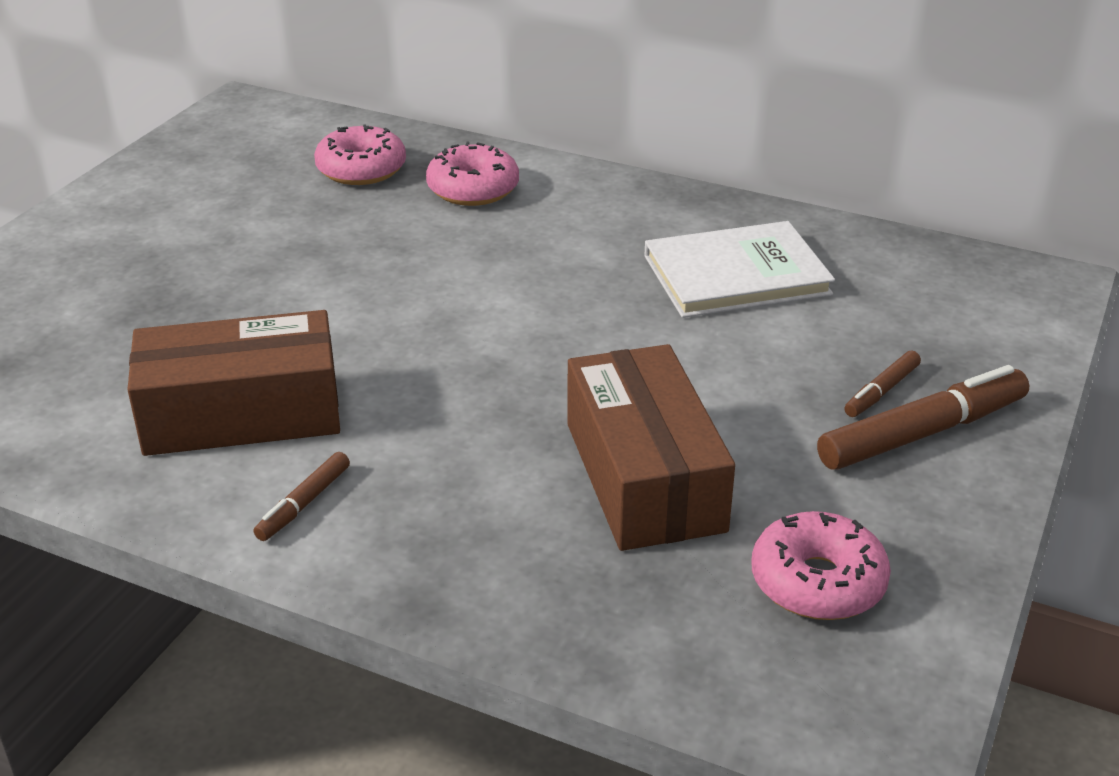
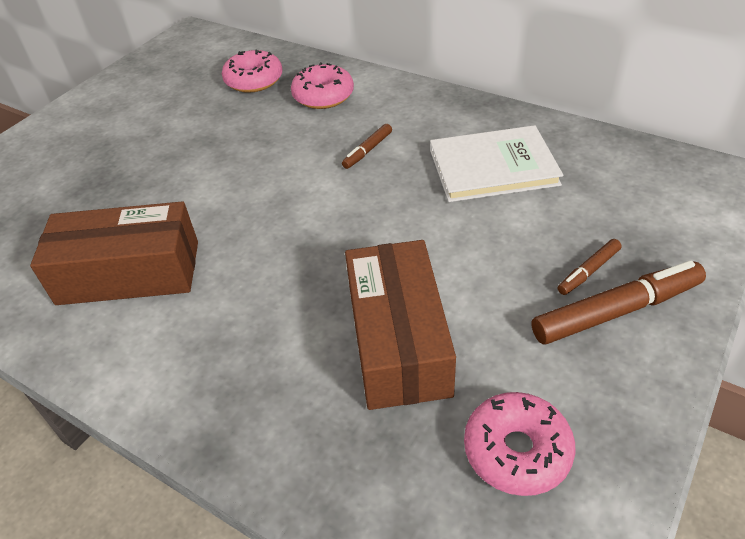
camera: 10 degrees right, 10 degrees up
(303, 504) = (151, 352): brown marker -> brown marker (367, 150)

